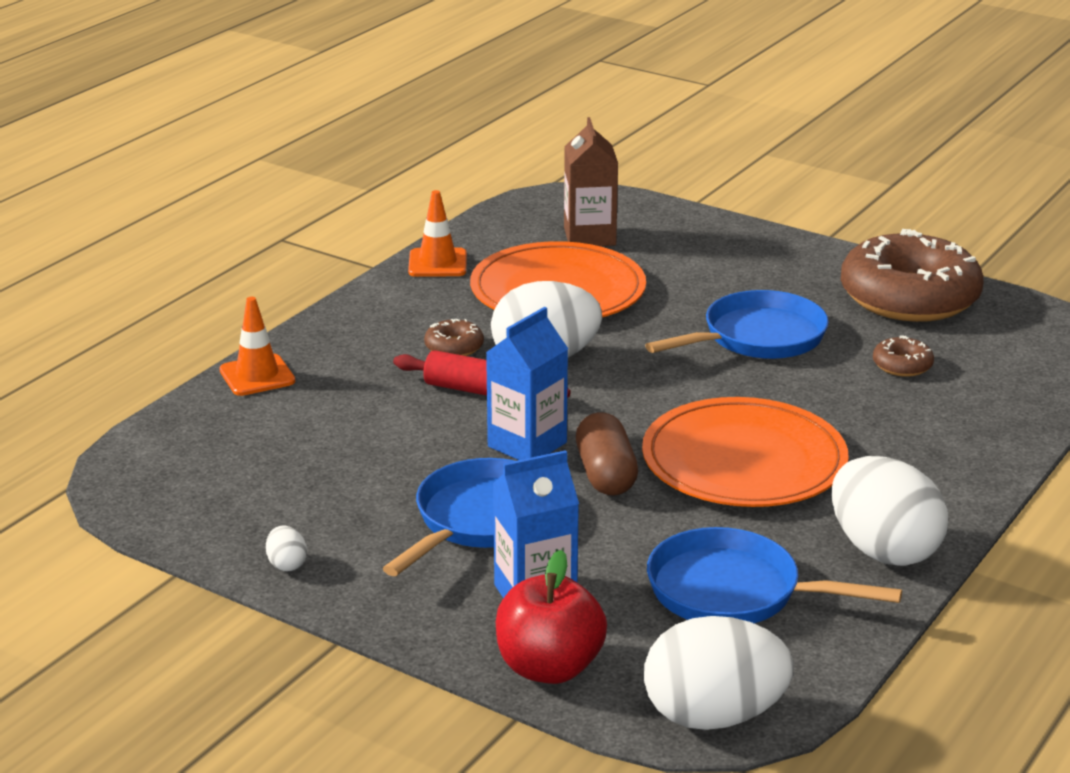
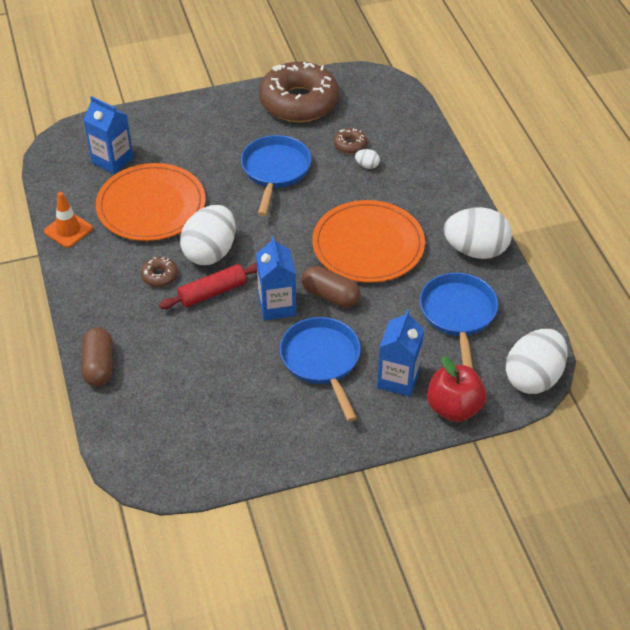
camera: 50 degrees left, 20 degrees up
(257, 376) = (99, 365): orange traffic cone -> brown capsule
(287, 564) = (286, 452): white egg -> white egg (367, 165)
(589, 236) = (112, 160): brown carton -> blue carton
(733, 591) = (458, 315): blue pan -> blue pan turned 120 degrees clockwise

